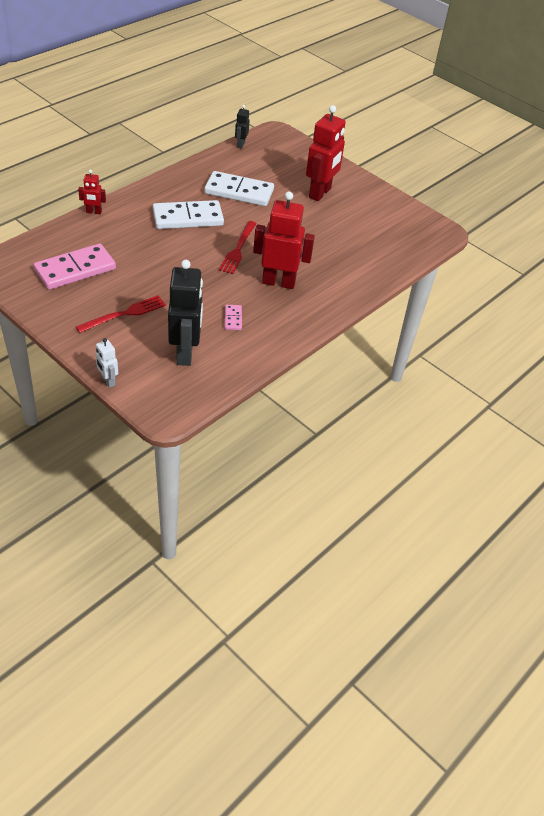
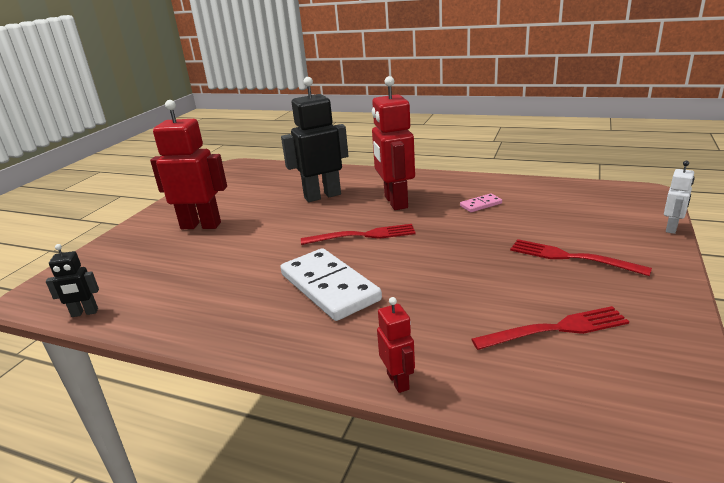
camera: 105 degrees left, 20 degrees down
(75, 269) = (556, 329): pink domino -> red fork
(185, 353) = (564, 209): black robot -> black robot (322, 196)
(239, 192) = (232, 272): white domino -> none

